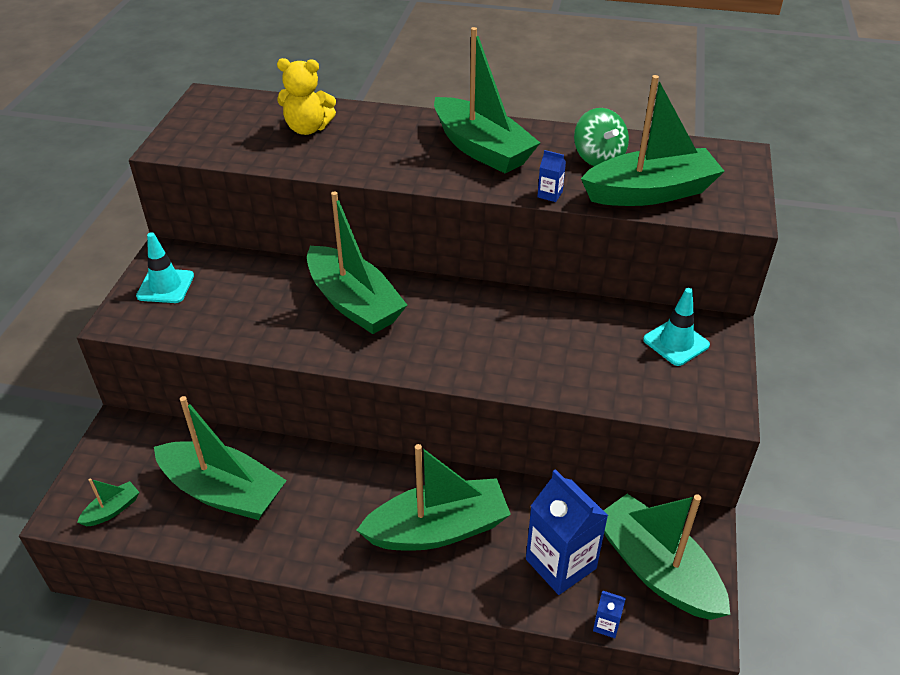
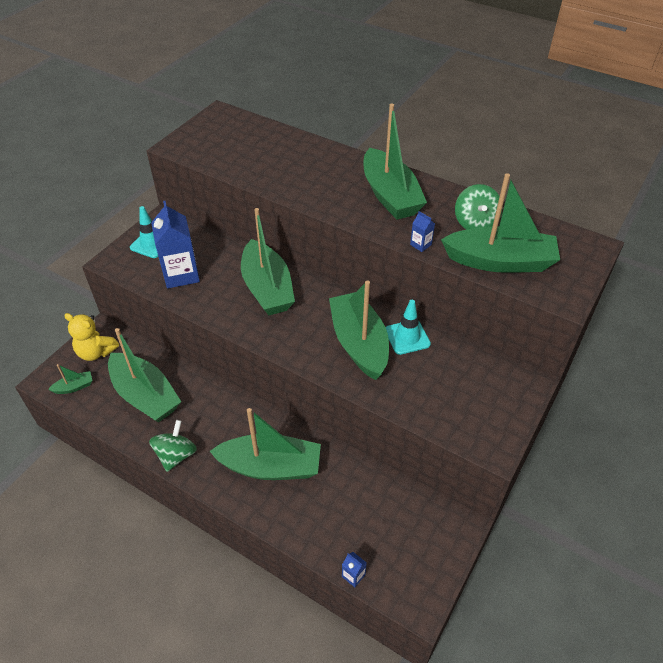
camera: 20 degrees right, 5 degrees up
(304, 554) = (176, 455): none -> green spinning top
(308, 128) = (274, 152): yellow teddy bear -> yellow teddy bear (96, 352)
(560, 564) = (343, 520): blue carton -> blue carton (181, 274)
(657, 569) = (410, 548): green boat -> green boat (359, 343)
(676, 342) = (486, 383): turquoise traffic cone -> turquoise traffic cone (407, 337)

